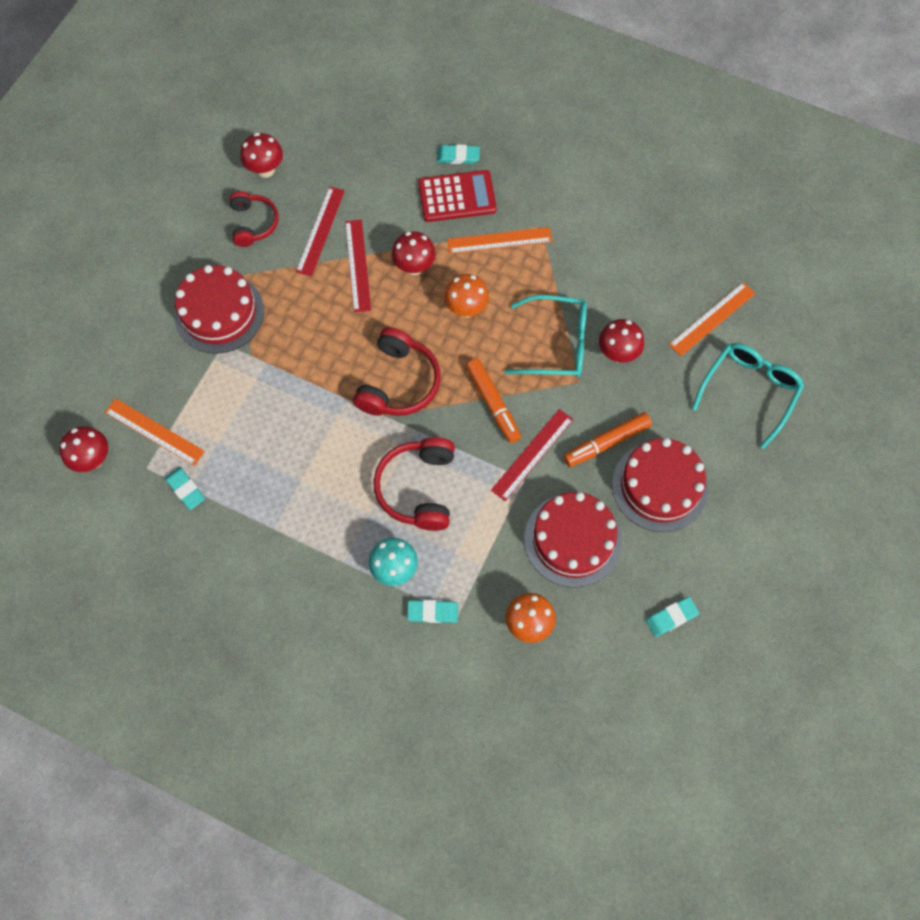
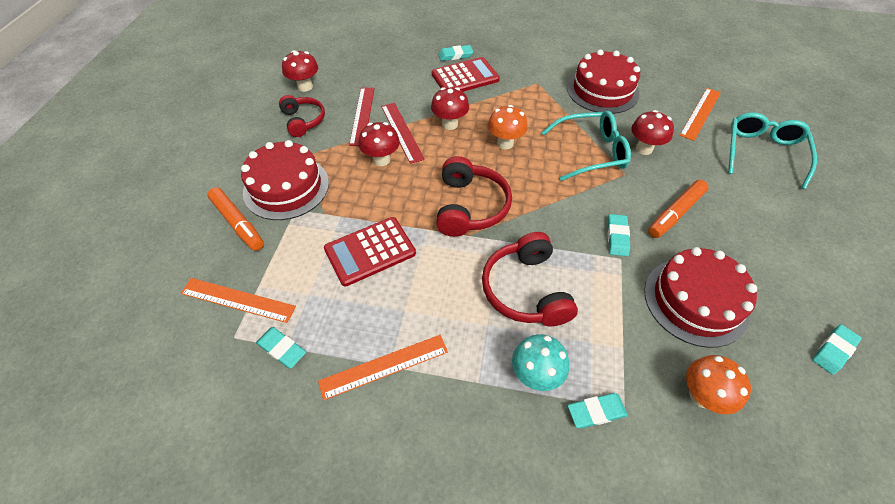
camera: 15 degrees left, 15 degrees down
(93, 459) = (171, 342): red mushroom -> red mushroom (381, 160)
(285, 410) = (370, 251): none -> red calculator
(493, 403) = (561, 205): orange marker -> orange marker (238, 223)
(499, 241) = (510, 96): orange ruler -> orange ruler (384, 366)
(532, 454) = (617, 237): red ruler -> turquoise eraser
(659, 486) = (742, 237): red cake -> red cake (602, 90)

